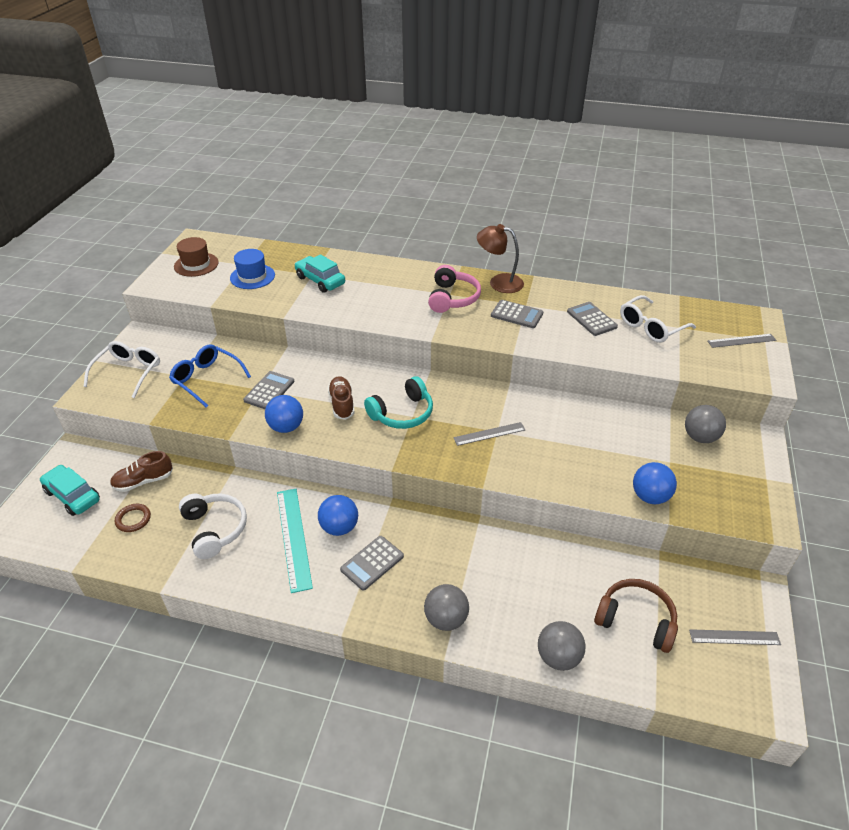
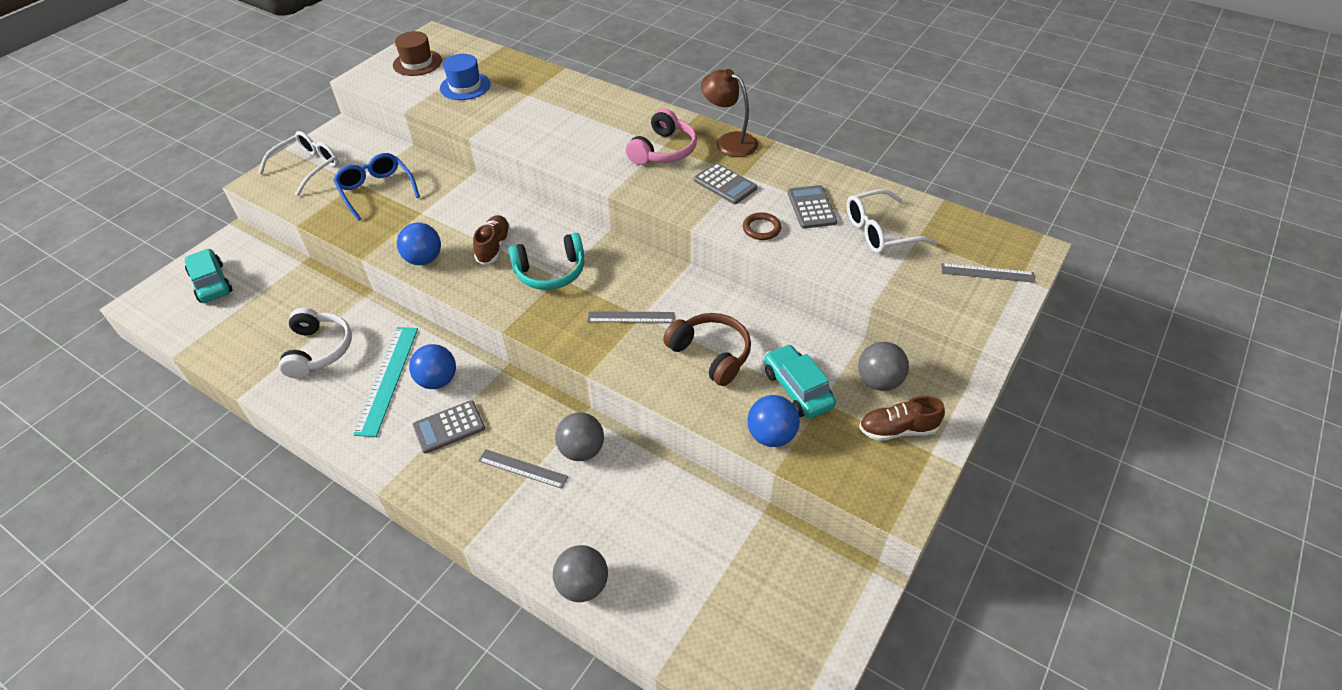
camera: 20 degrees right, 5 degrees up
(133, 519) = (251, 320): brown ring -> brown ring (761, 228)
(143, 481) = (280, 284): brown shoe -> brown shoe (897, 430)
(269, 391) = (429, 216): grey calculator -> none
(320, 280) = (532, 103): turquoise car -> turquoise car (797, 389)
(446, 619) = (489, 508): grey ball -> grey ball (582, 450)
(636, 620) = (693, 572): brown headphones -> brown headphones (711, 354)
(734, 637) = (798, 628): grey ruler -> grey ruler (523, 468)

